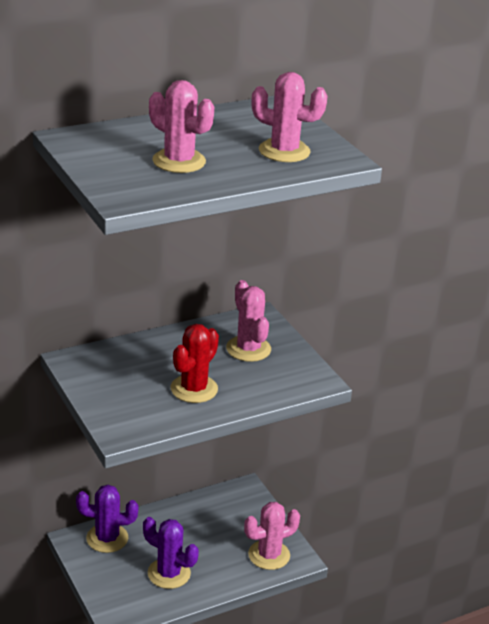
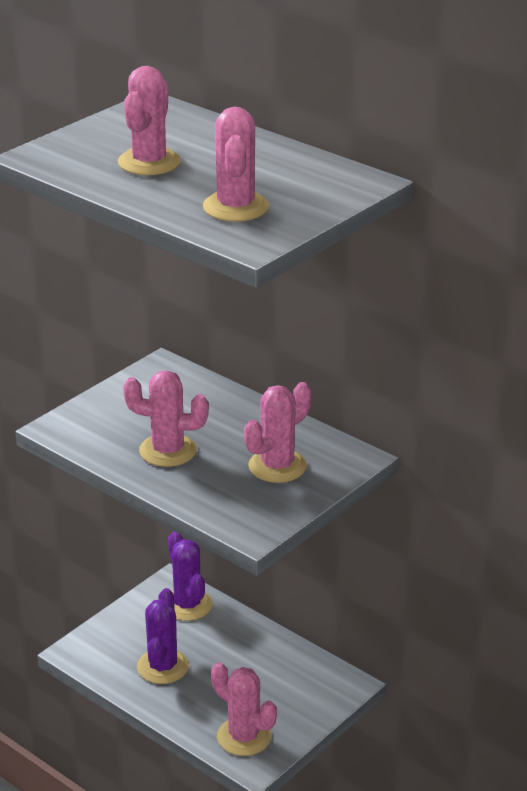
camera: 70 degrees right, 0 degrees up
(194, 389) = (168, 451): red cactus -> pink cactus

